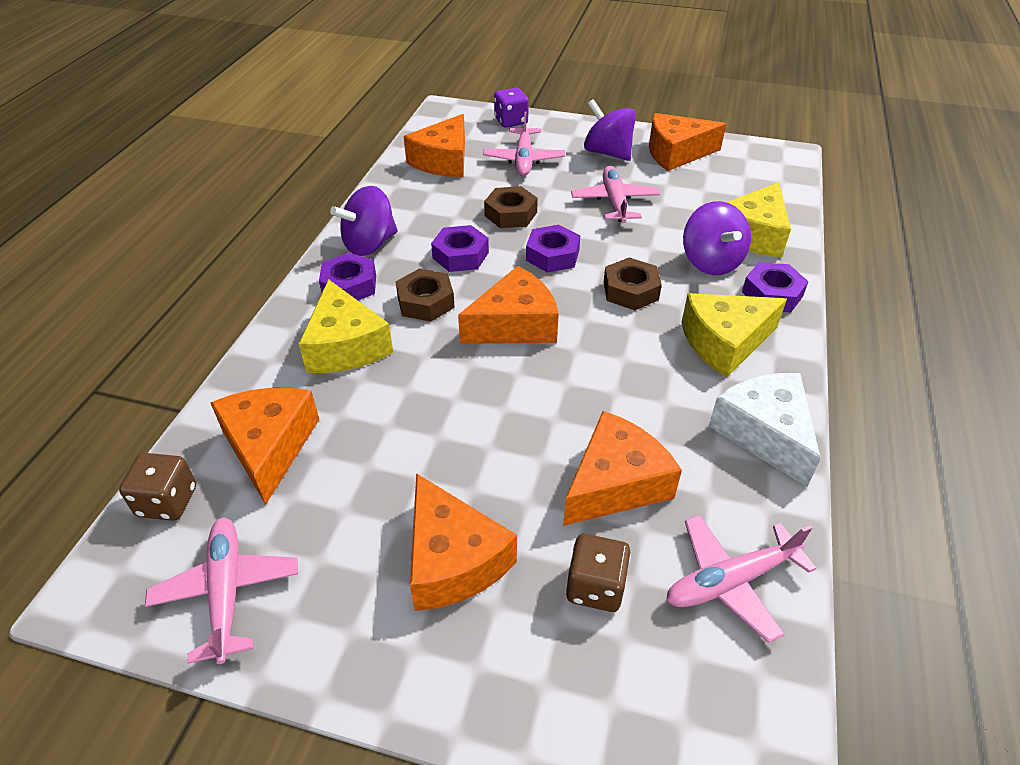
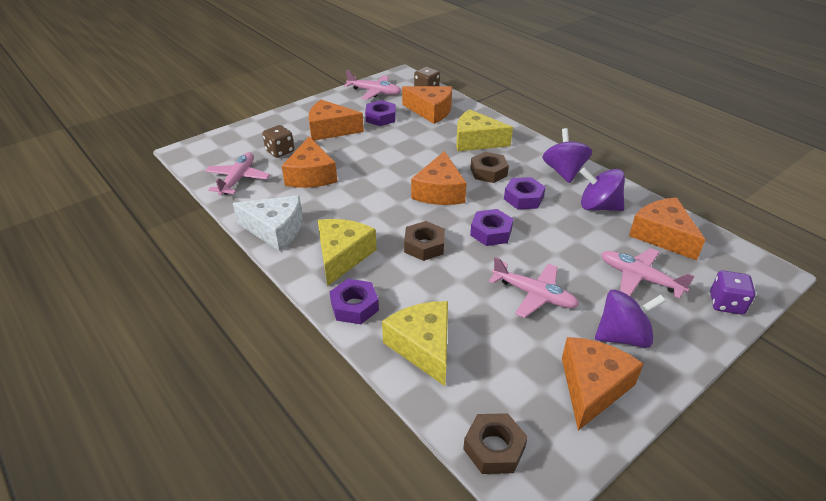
camera: 125 degrees right, 5 degrees down
(349, 285) = (526, 155): purple nut -> purple nut (380, 117)
(510, 214) = (557, 236): brown nut -> brown nut (494, 448)
(711, 262) = (415, 299): purple spinning top -> purple spinning top (598, 207)

